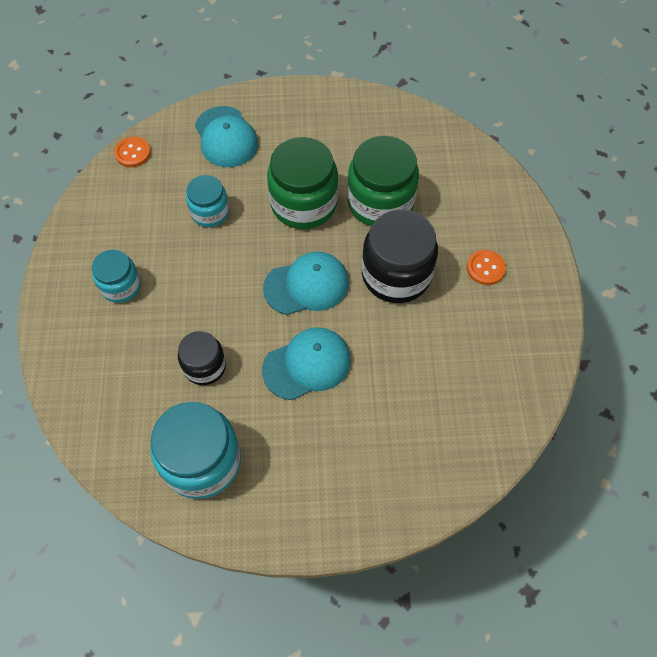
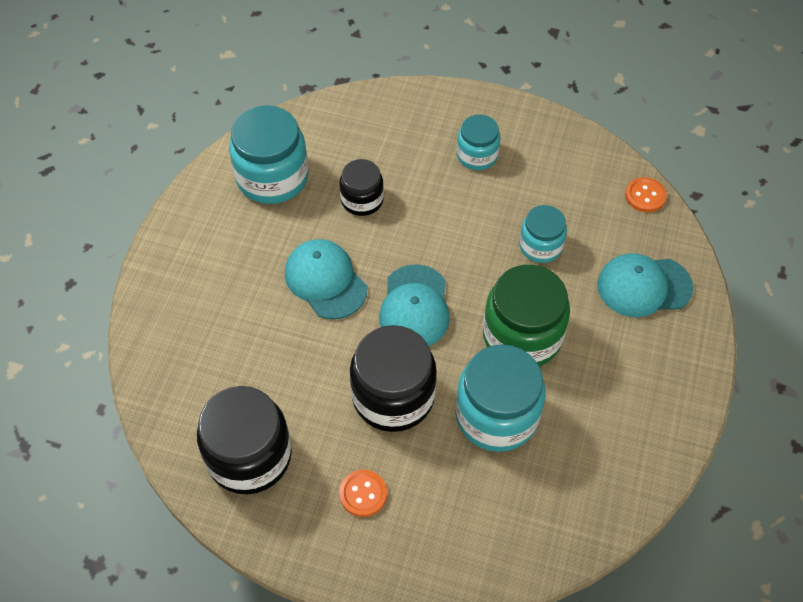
camera: 110 degrees right, 5 degrees down
(307, 364) = (325, 281): turquoise cap -> turquoise cap turned 150 degrees clockwise
(380, 202) = (496, 415): green jar -> turquoise jar
(497, 359) = (249, 456): none -> black jar

